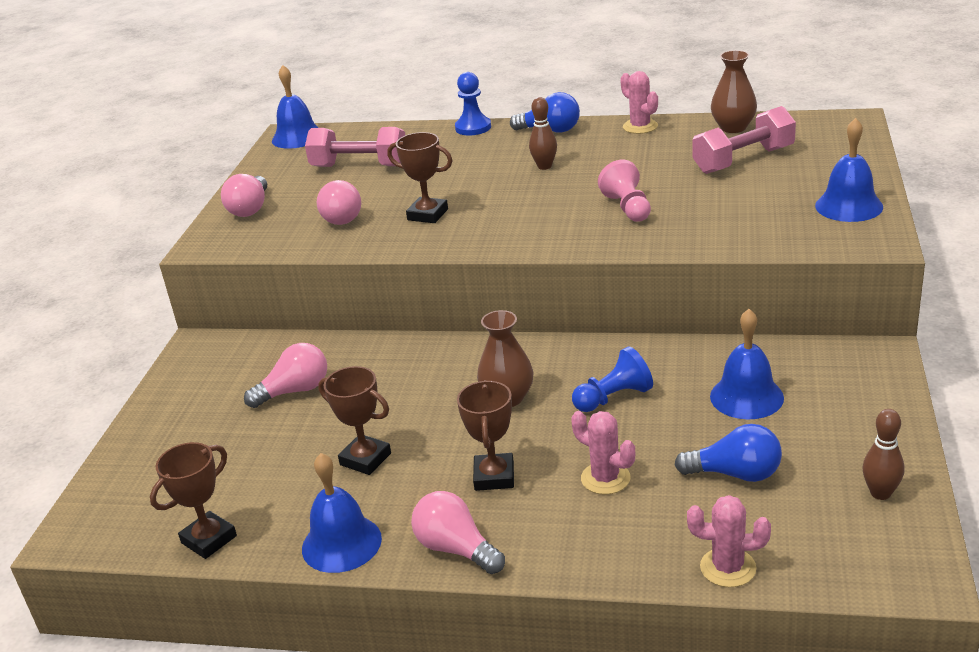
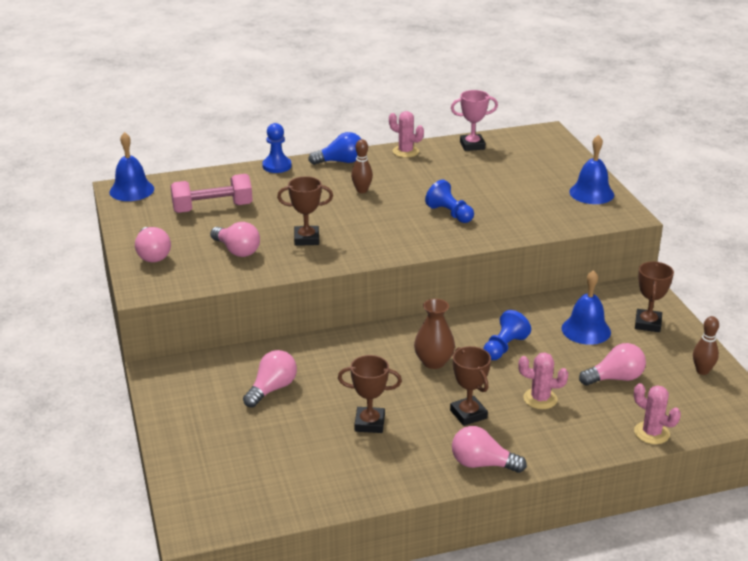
camera: 30 degrees left, 0 degrees up
(209, 539) = (304, 502): brown trophy -> brown trophy (648, 324)
(341, 543) = (403, 480): blue bell -> none
(627, 208) = (449, 214): pink pawn -> blue pawn
(728, 568) = (651, 433): pink cactus -> pink cactus turned 60 degrees clockwise
(733, 127) = (472, 145): brown vase -> pink trophy
(735, 474) = (615, 378): blue light bulb -> pink light bulb
(743, 160) = (499, 169): pink dumbbell -> none

